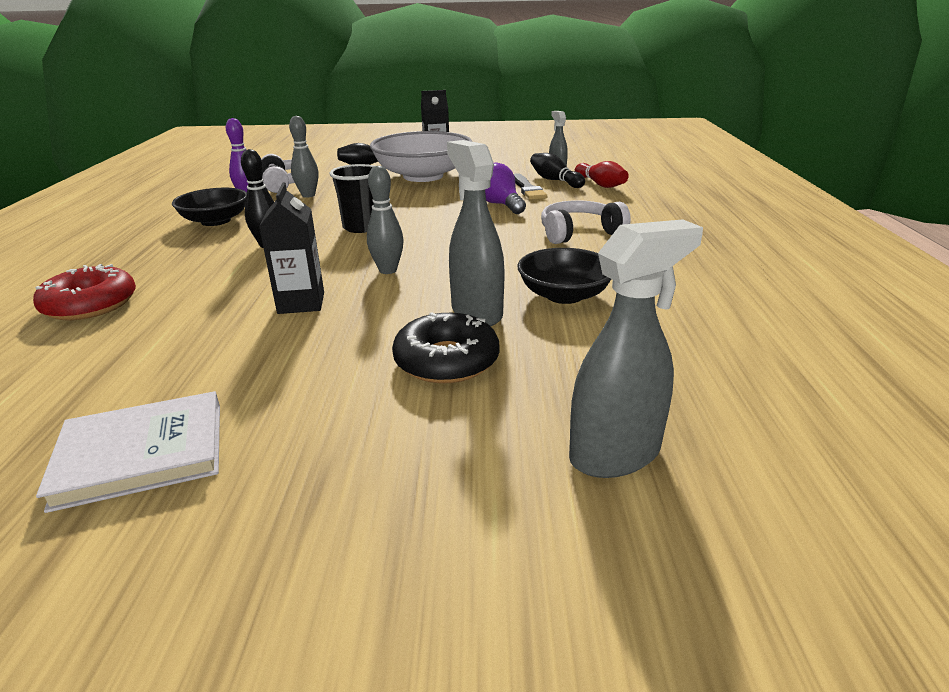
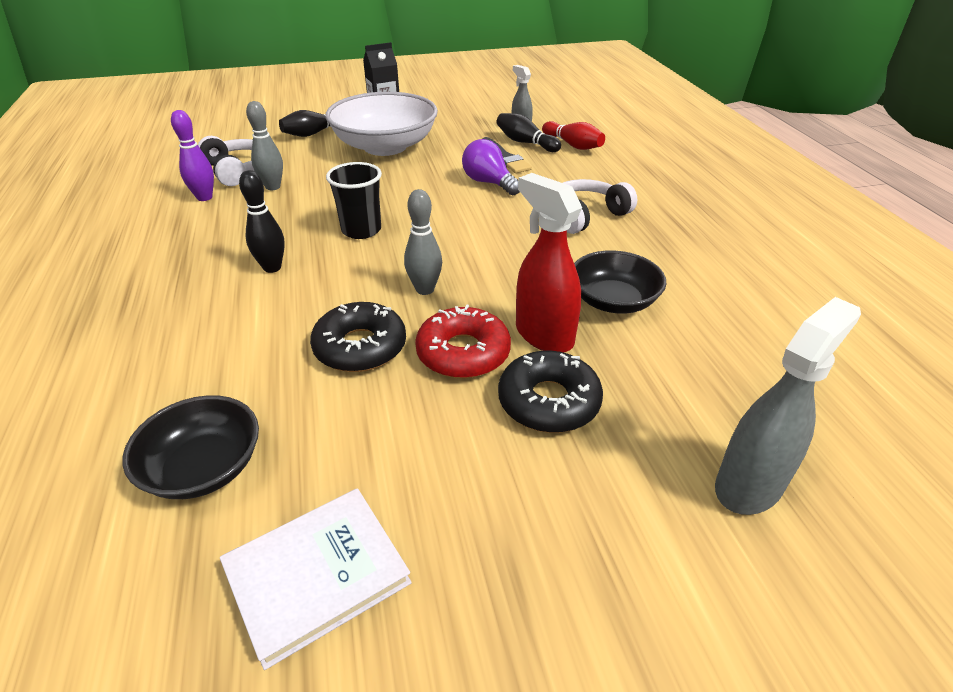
camera: 15 degrees left, 10 degrees up
(90, 304) = (119, 383): red donut -> red donut (463, 353)
(215, 221) = (187, 237): black bowl -> black bowl (204, 467)
(301, 303) = (360, 347): black carton -> black donut
(476, 312) = (543, 335): grey spray bottle -> red spray bottle

